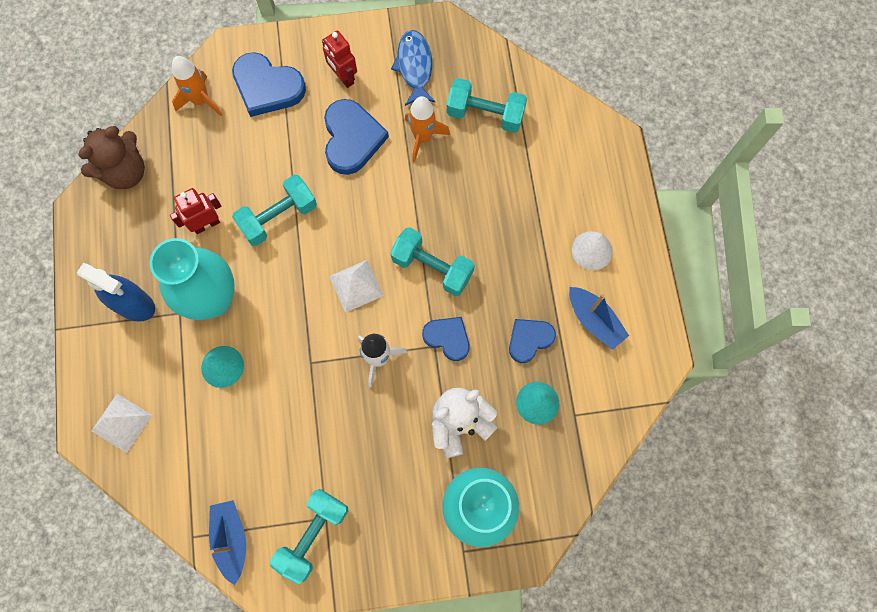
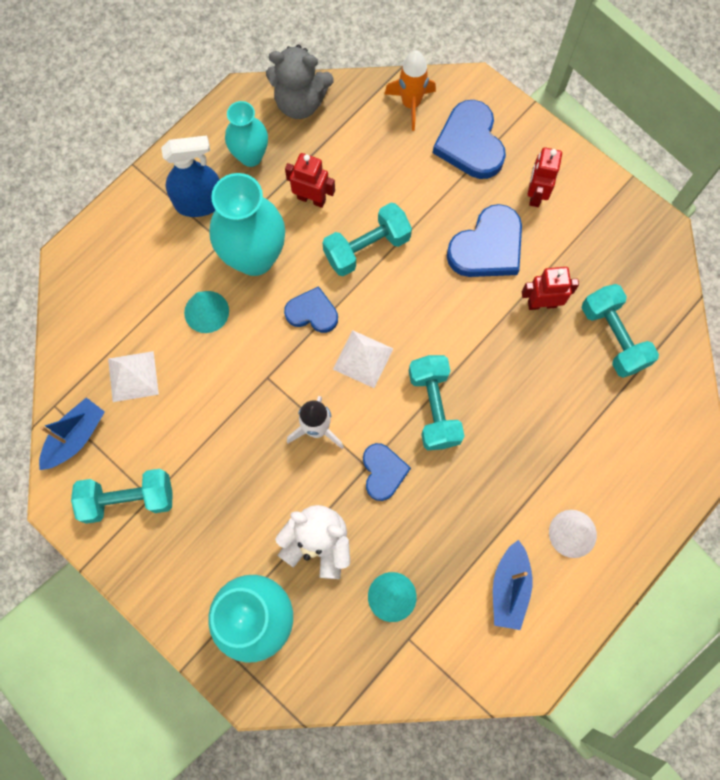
camera: 50 degrees right, 0 degrees up
(121, 423) = (100, 276): white pyramid -> white pyramid (133, 376)
(125, 172) = (300, 102): brown teddy bear -> grey teddy bear
(133, 240) = (250, 156): none -> turquoise vase
(134, 304) = (200, 203): blue spray bottle -> blue spray bottle turned 90 degrees counterclockwise
(278, 217) = (367, 248): turquoise dumbbell -> turquoise dumbbell turned 45 degrees counterclockwise
(414, 67) = (600, 243): blue fish -> none
(423, 138) = (542, 303): orange rocket -> red robot
(529, 339) = (442, 543): blue heart -> blue heart (312, 312)

